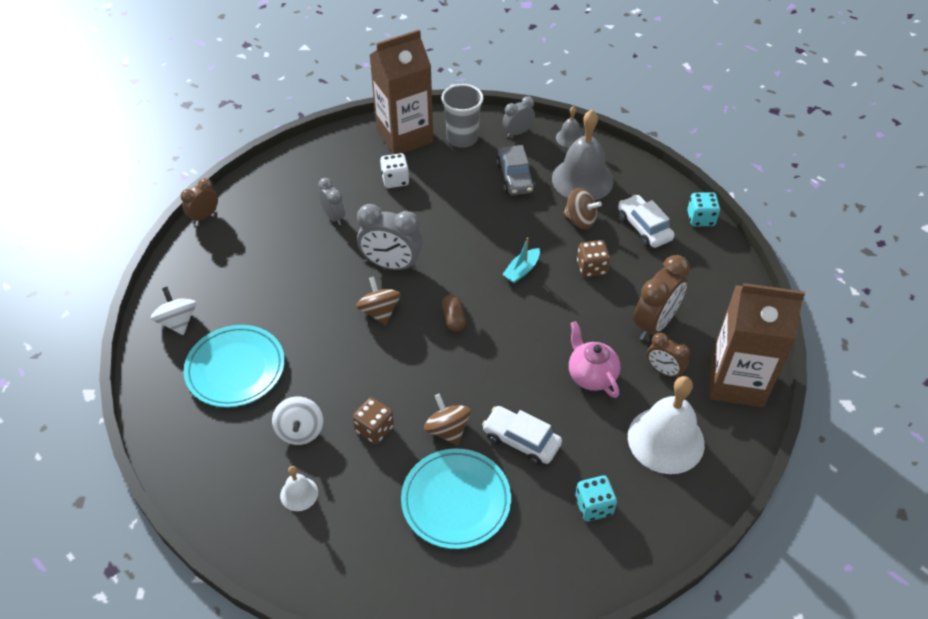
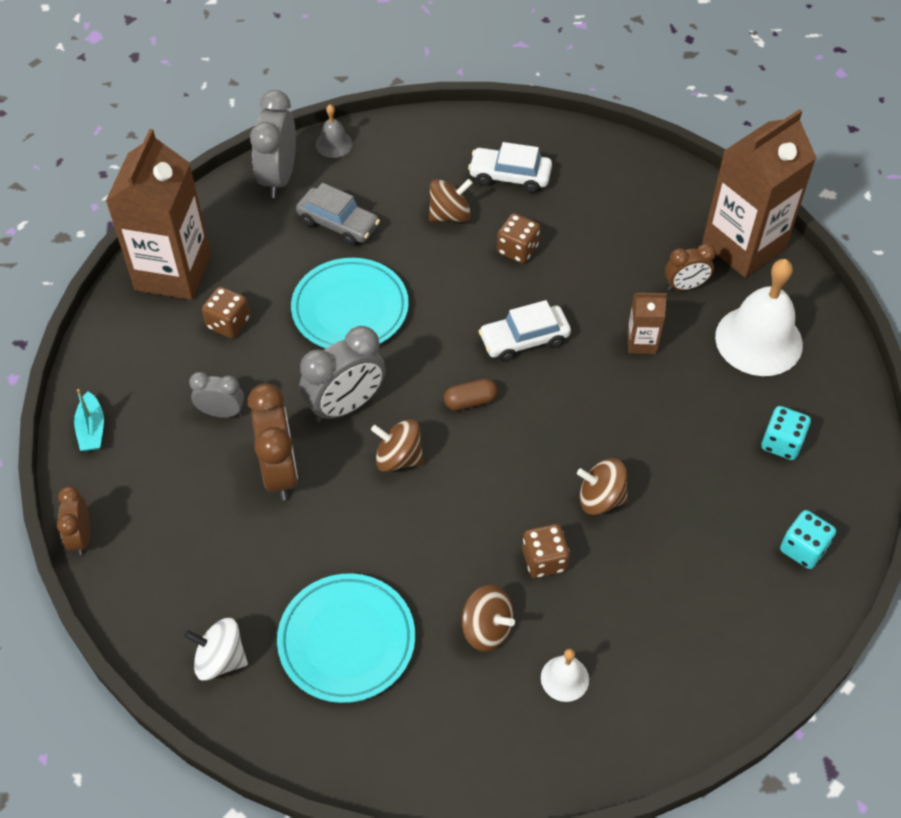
camera: 50 degrees left, 5 degrees up
(300, 431) = (487, 628): white spinning top -> brown spinning top
(395, 180) = (228, 323): white dice -> brown dice
(453, 318) = (470, 401): brown capsule -> brown capsule turned 45 degrees counterclockwise
(456, 501) = (687, 546): turquoise plate -> turquoise plate (350, 309)
(462, 138) = (233, 226): grey cup -> none
(517, 132) = (279, 177): grey clock -> grey clock, size x1.70
(521, 440) = (665, 448): white car -> white car (524, 340)
(522, 270) = (465, 304): turquoise boat -> turquoise boat (92, 429)
(582, 179) = (400, 175): grey bell -> none
(591, 375) = (641, 342): pink teapot -> brown carton
(654, 324) = (628, 253): brown clock -> brown clock (280, 471)
(700, 218) = (542, 129): turquoise dice -> turquoise dice (803, 549)

